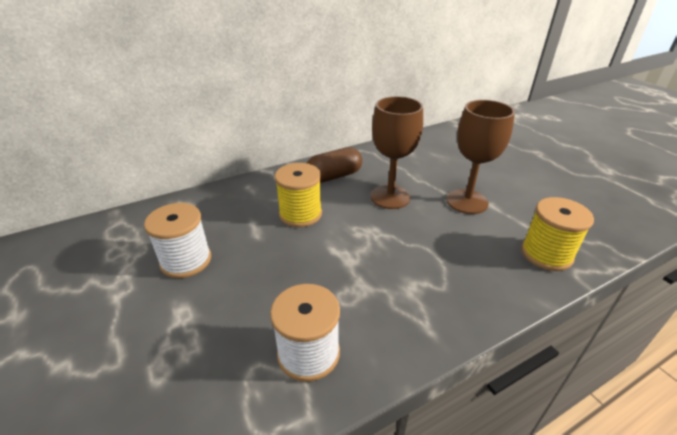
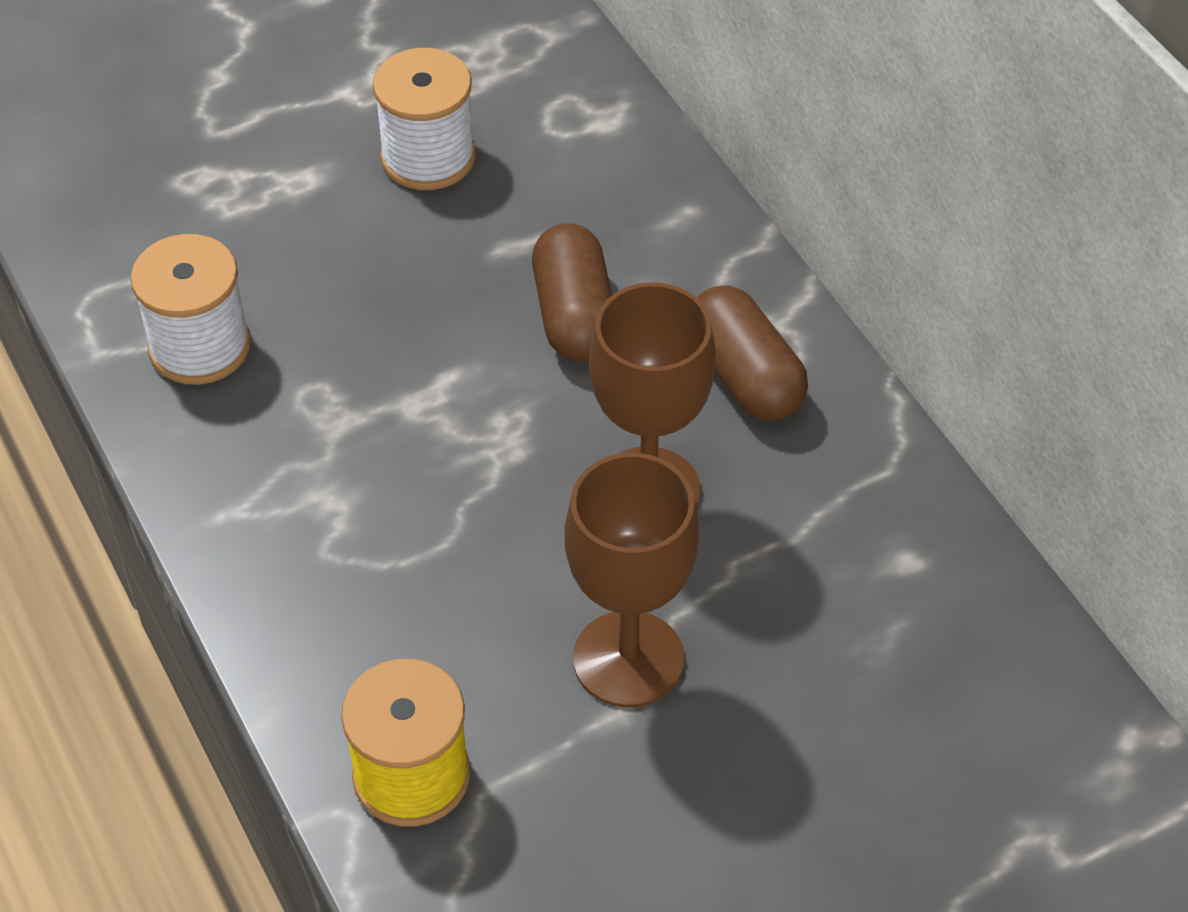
camera: 90 degrees right, 15 degrees up
(300, 214) = (574, 315): yellow spool -> brown capsule

